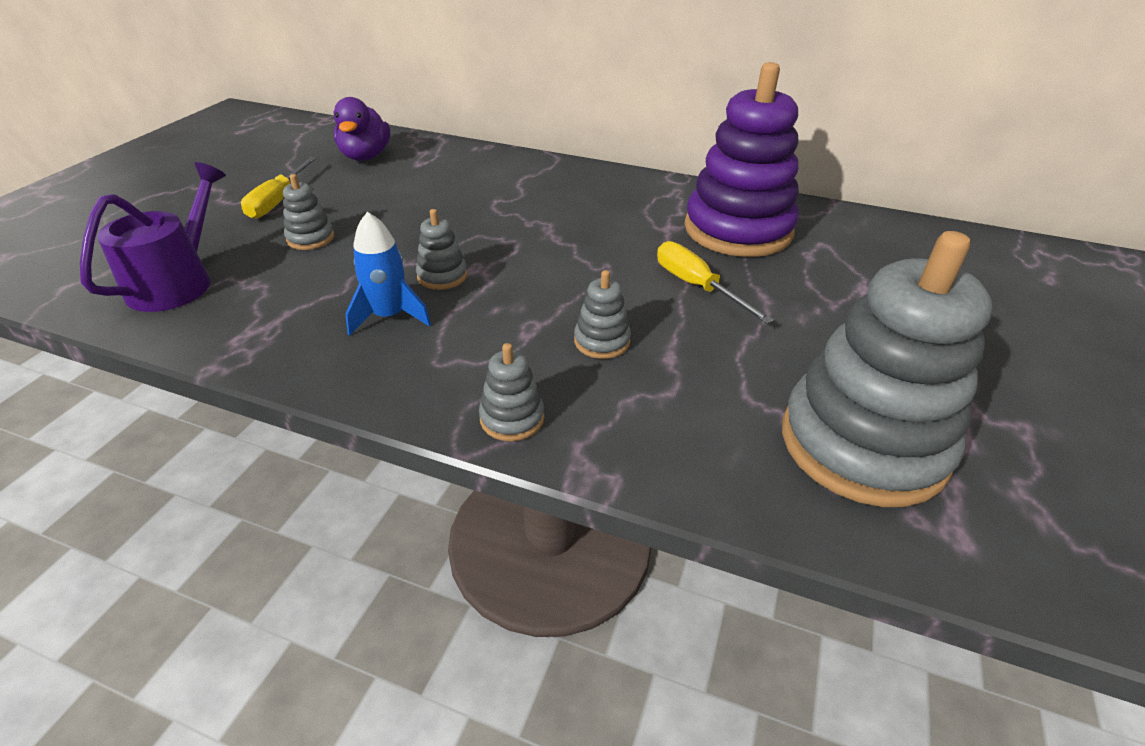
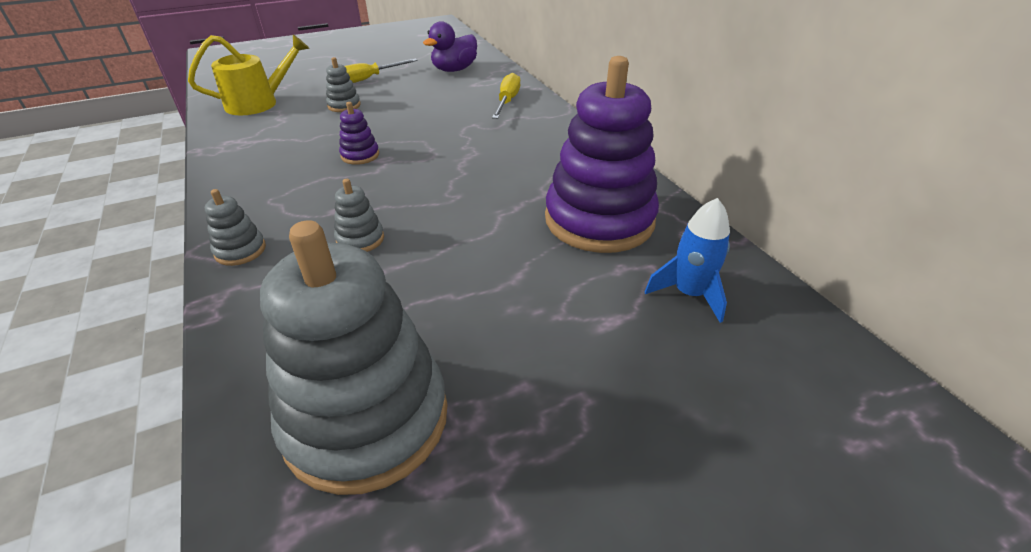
camera: 45 degrees right, 0 degrees up
(177, 282) = (259, 103): purple watering can -> yellow watering can
(389, 316) = (297, 164): blue rocket -> blue rocket (689, 294)
(442, 276) = (360, 155): grey stacking toy -> purple stacking toy
(697, 286) = (484, 241): yellow screwdriver -> yellow screwdriver (507, 101)

